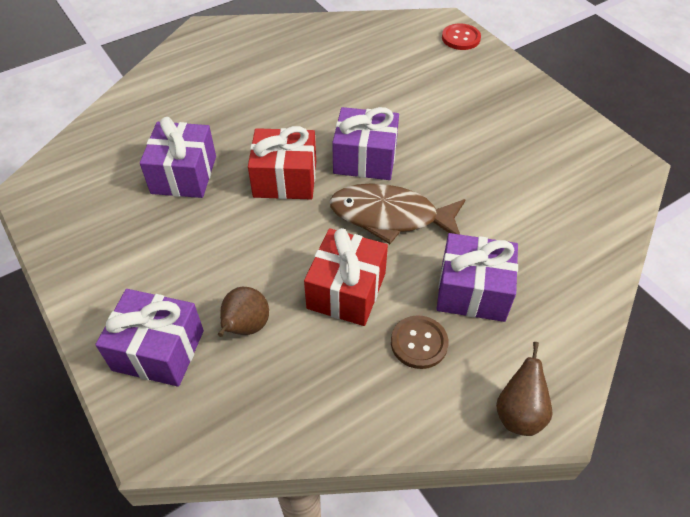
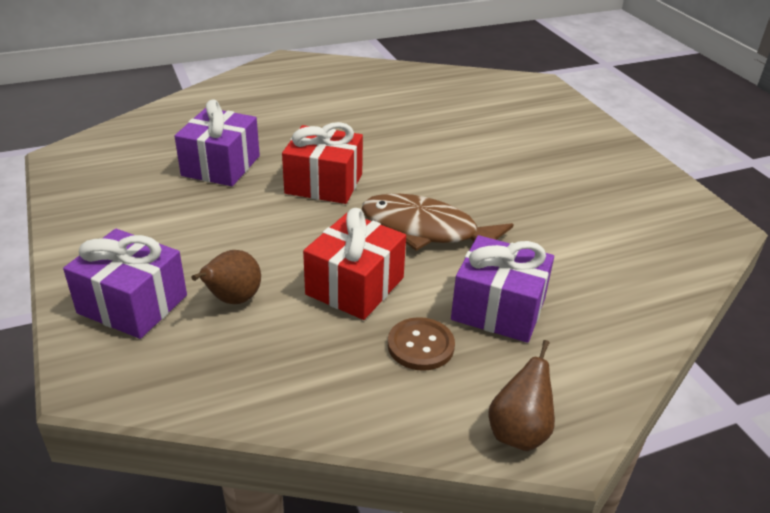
camera: 10 degrees right, 15 degrees down
(365, 159) = (415, 179): purple gift -> none
(461, 38) = (552, 97): red button -> none

